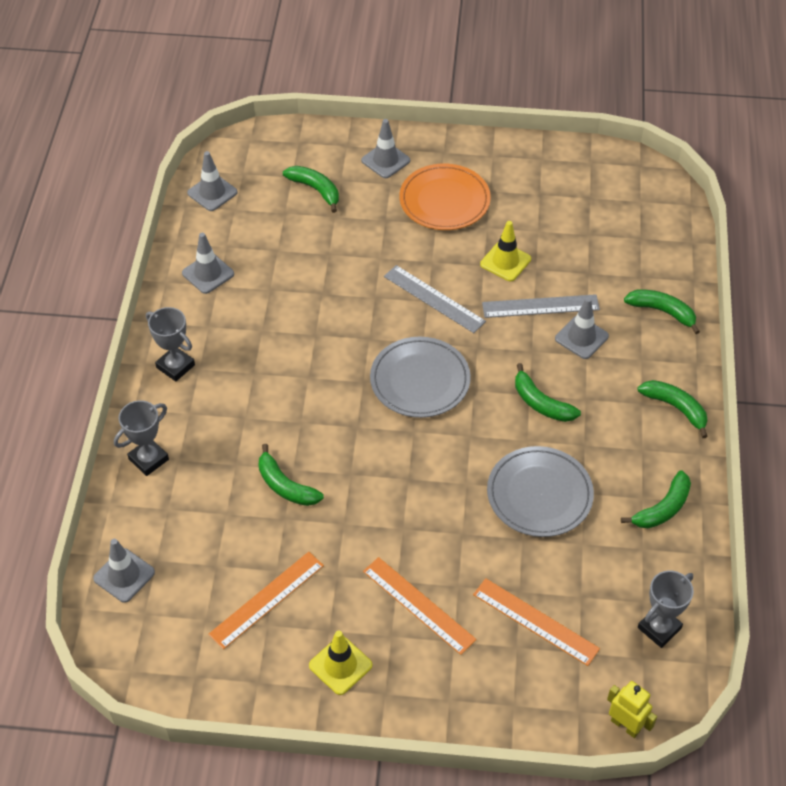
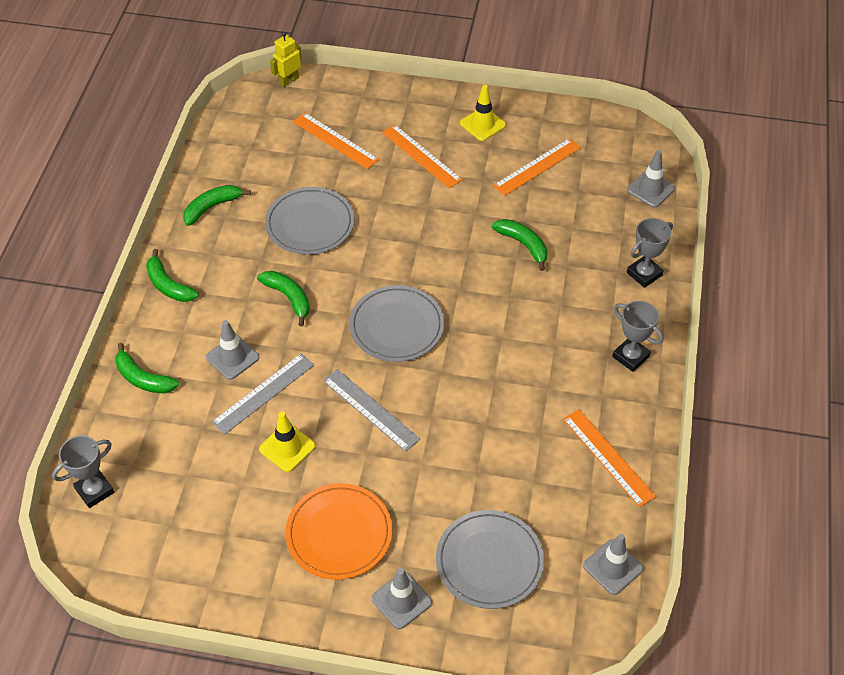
camera: 175 degrees left, 0 degrees up
(208, 273) = (608, 457): grey traffic cone -> orange ruler
(315, 190) = (489, 561): green banana -> grey plate
(540, 306) = (263, 393): grey ruler -> grey ruler turned 45 degrees counterclockwise
(625, 725) = (289, 80): yellow robot -> yellow robot turned 90 degrees clockwise
(659, 628) = (245, 131): grey trophy -> grey trophy (94, 490)

